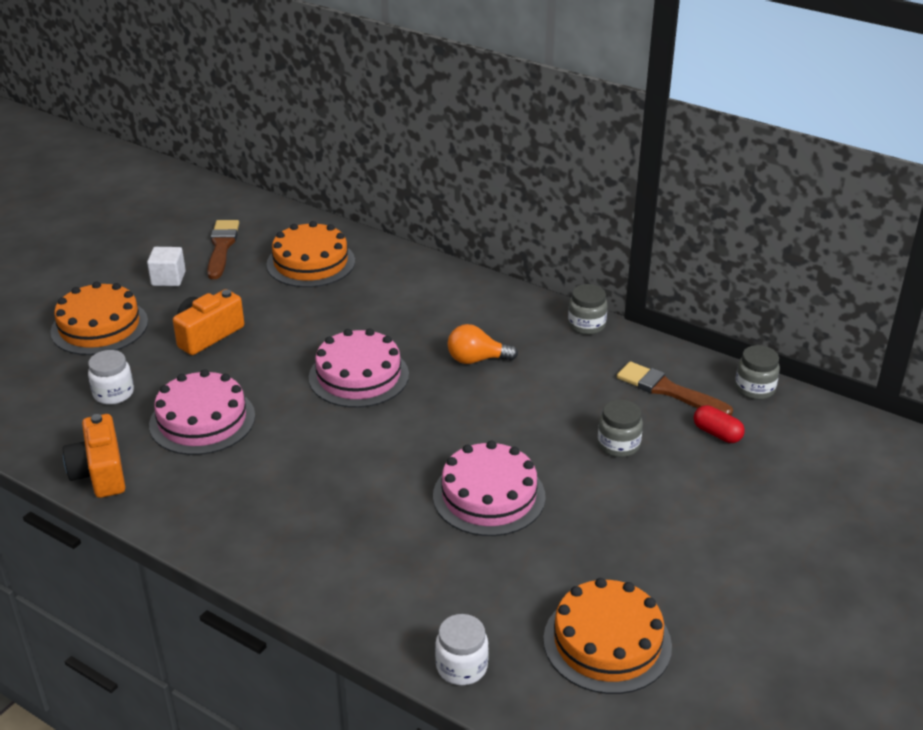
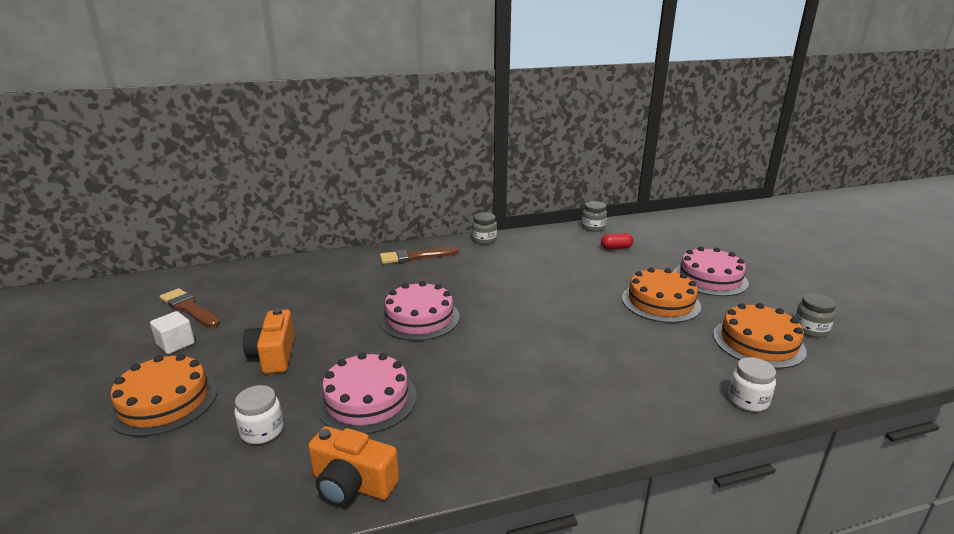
camera: 50 degrees left, 10 degrees down
(311, 262) = (276, 286): orange cake -> orange cake (660, 302)
(476, 359) = (465, 277): orange light bulb -> none
(489, 496) = (594, 324): pink cake -> pink cake (710, 278)
(618, 445) = (594, 272): grey jar -> grey jar (810, 329)
(668, 390) = (567, 244): brown brush -> brown brush (415, 257)

